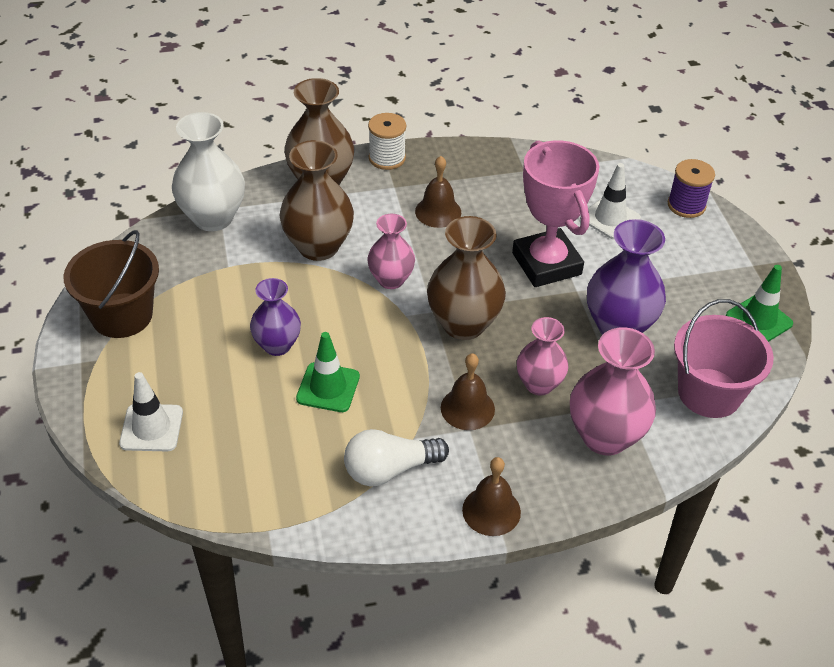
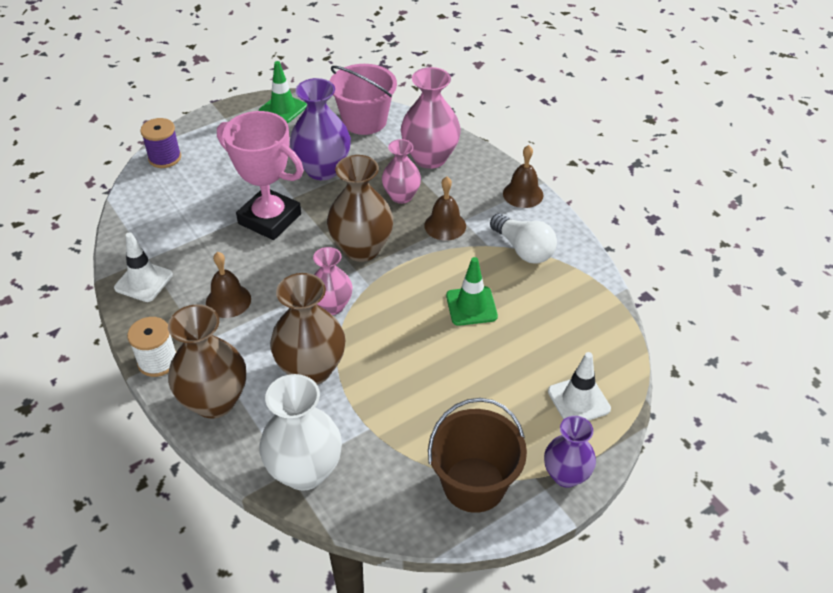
camera: 110 degrees left, 0 degrees up
(277, 345) = (446, 353): purple vase -> purple vase (566, 475)
(546, 264) = (269, 219): pink trophy -> pink trophy turned 75 degrees clockwise
(610, 218) = (197, 195): white traffic cone -> white traffic cone (143, 281)

